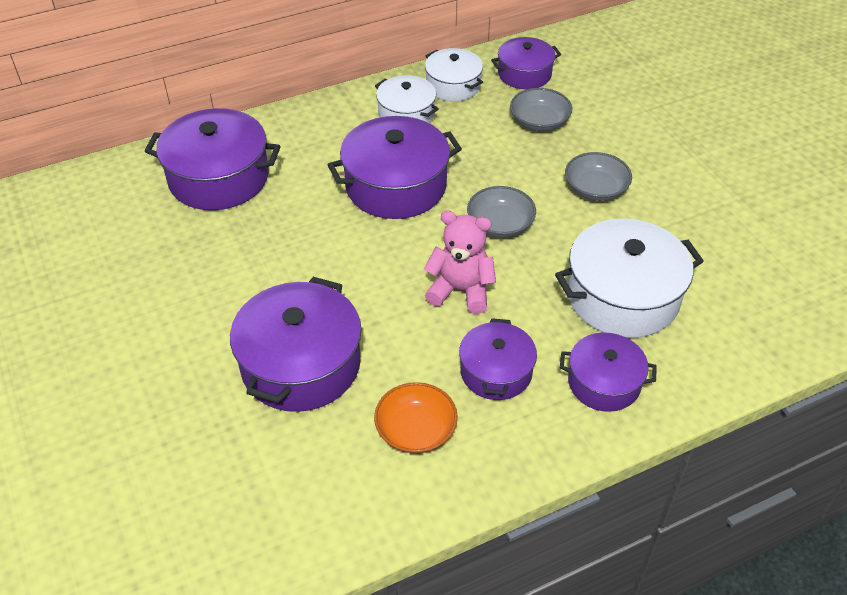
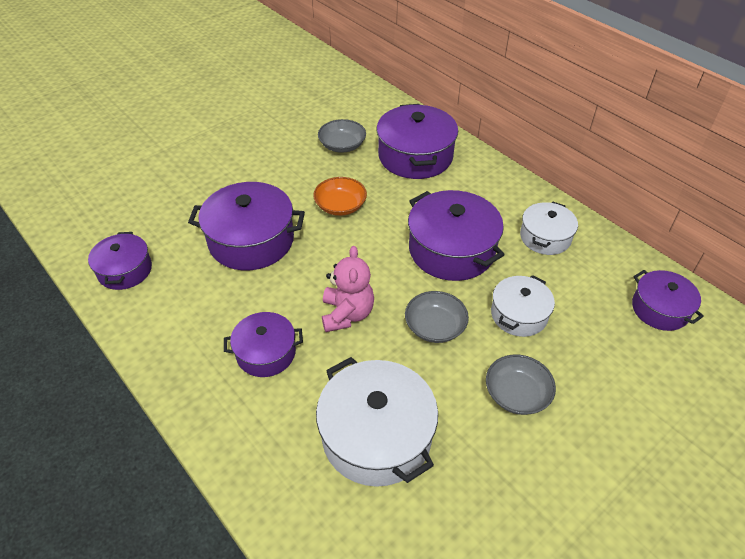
camera: 75 degrees right, 0 degrees up
(416, 430) = (202, 314): orange bowl -> orange bowl (340, 206)
(453, 85) = (605, 260): white pot -> white pot (519, 315)
(539, 121) = (593, 332): grey bowl -> grey bowl (342, 145)
(604, 383) = (268, 432): purple pot -> purple pot (125, 270)

